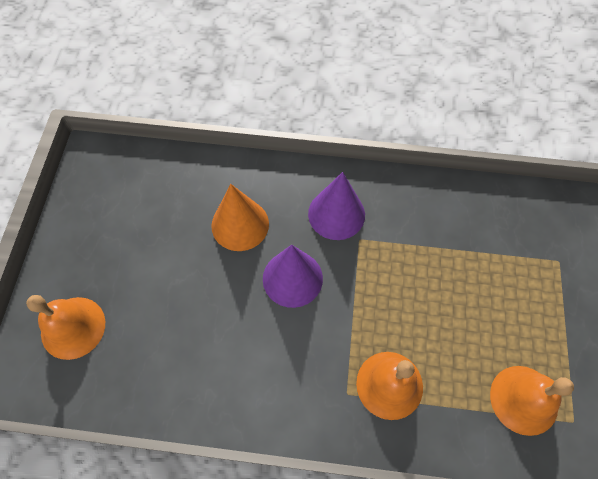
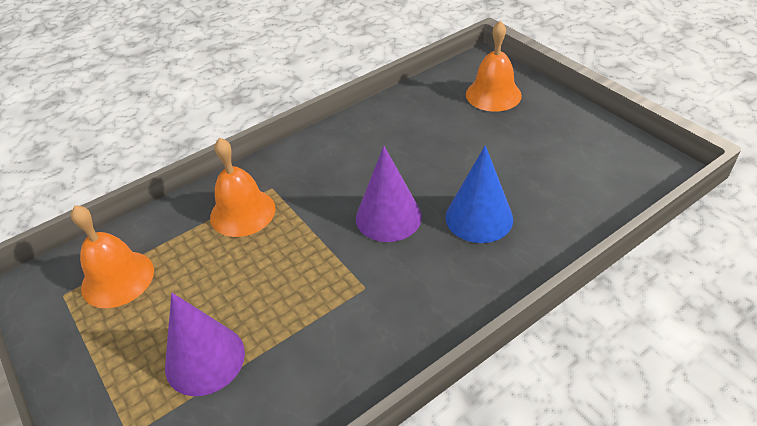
camera: 140 degrees right, 20 degrees down
(240, 224) = (479, 217): orange cone -> blue cone
(336, 214) = (409, 291): purple cone -> purple cone (205, 359)

